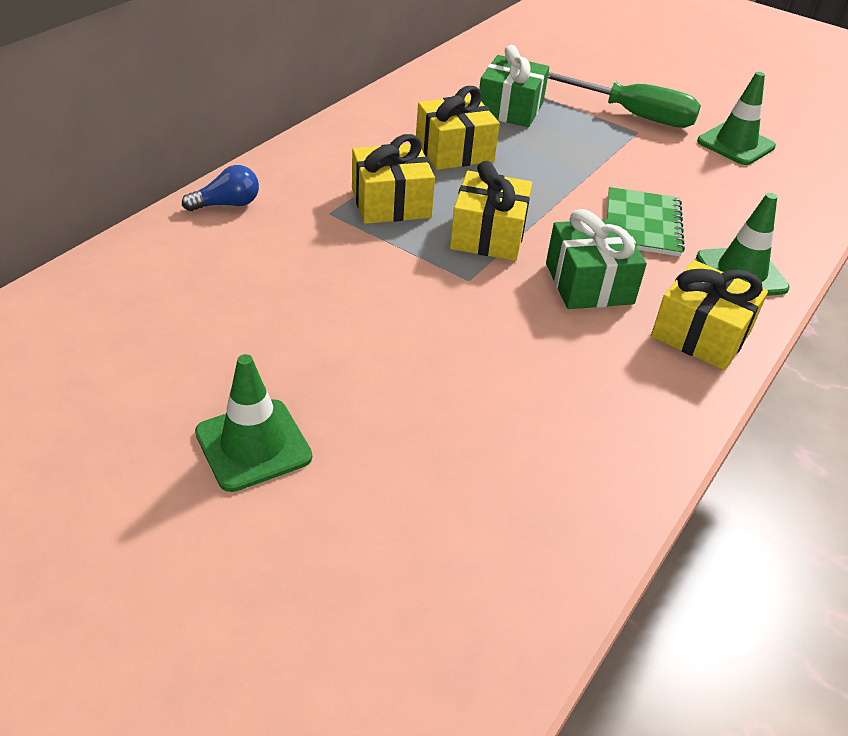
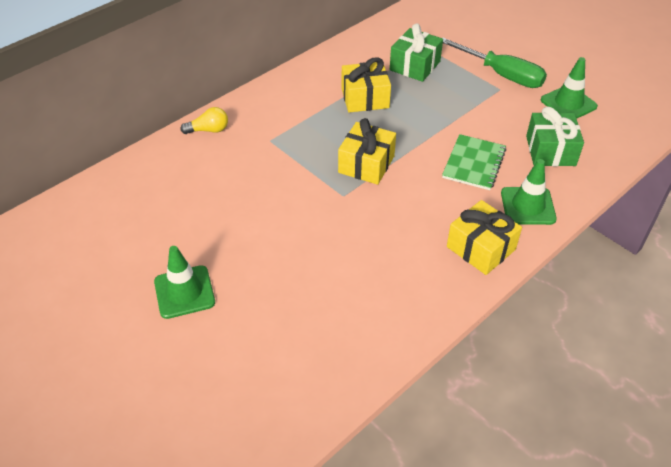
camera: 15 degrees right, 5 degrees up
(227, 204) = (208, 130): blue light bulb -> yellow light bulb
(391, 203) = (311, 136): yellow gift -> none
(589, 283) = (420, 205): green gift -> green gift (550, 151)

